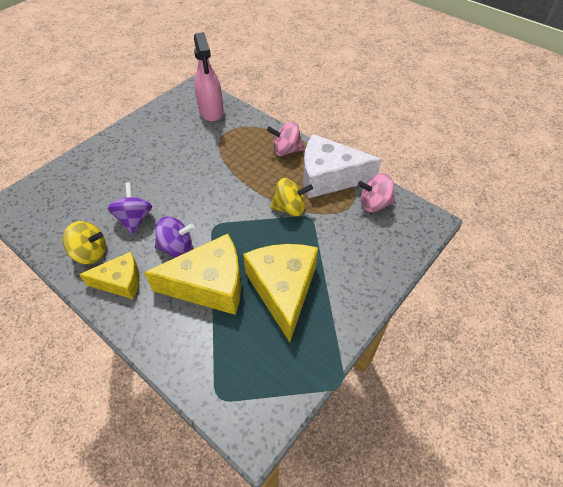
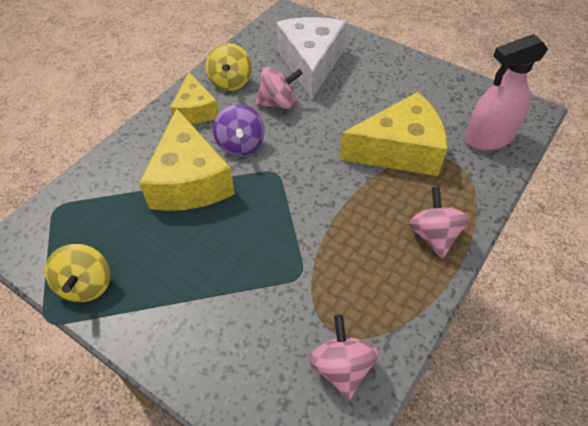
camera: 85 degrees right, 0 degrees up
(134, 219) = (278, 103): purple spinning top -> pink spinning top
(283, 289) = (180, 252): yellow cheese -> yellow cheese (399, 150)
(290, 208) = (315, 249): yellow spinning top -> yellow spinning top (86, 285)
(329, 177) = (388, 297): white cheese -> white cheese (311, 63)

